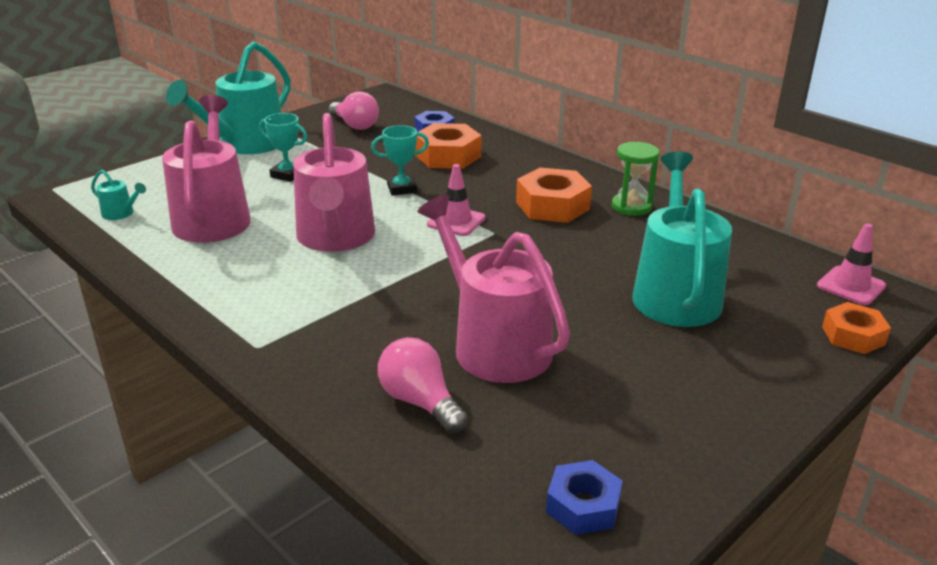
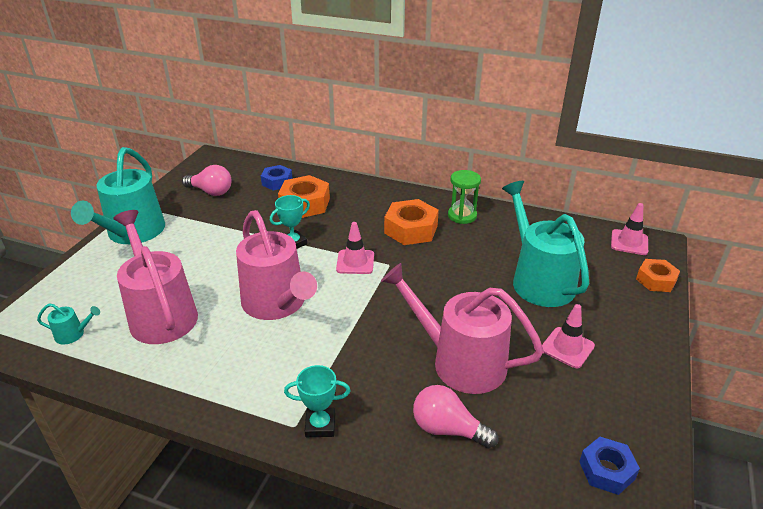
camera: 25 degrees left, 5 degrees up
(287, 174) = (192, 254): turquoise trophy -> turquoise trophy (320, 425)
(648, 370) = (567, 347): none -> pink traffic cone

